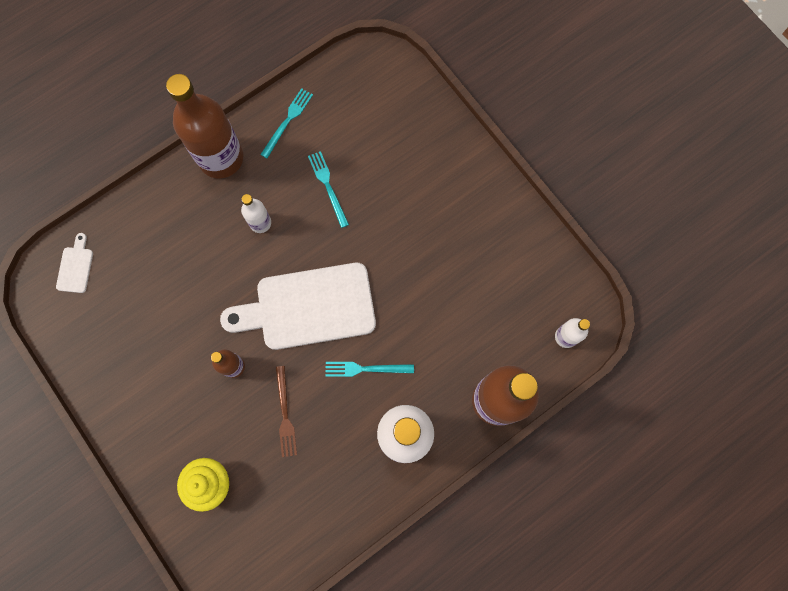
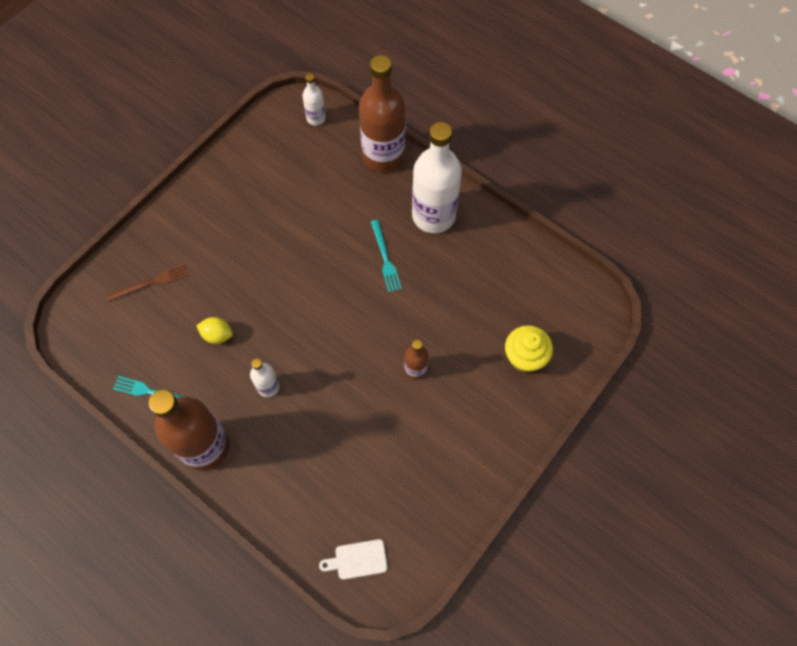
camera: 105 degrees left, 10 degrees down
(285, 414) = (445, 313): brown fork -> brown fork (151, 282)
(308, 307) = (342, 320): white cutting board -> none
(328, 186) = (217, 335): turquoise fork -> yellow lemon

